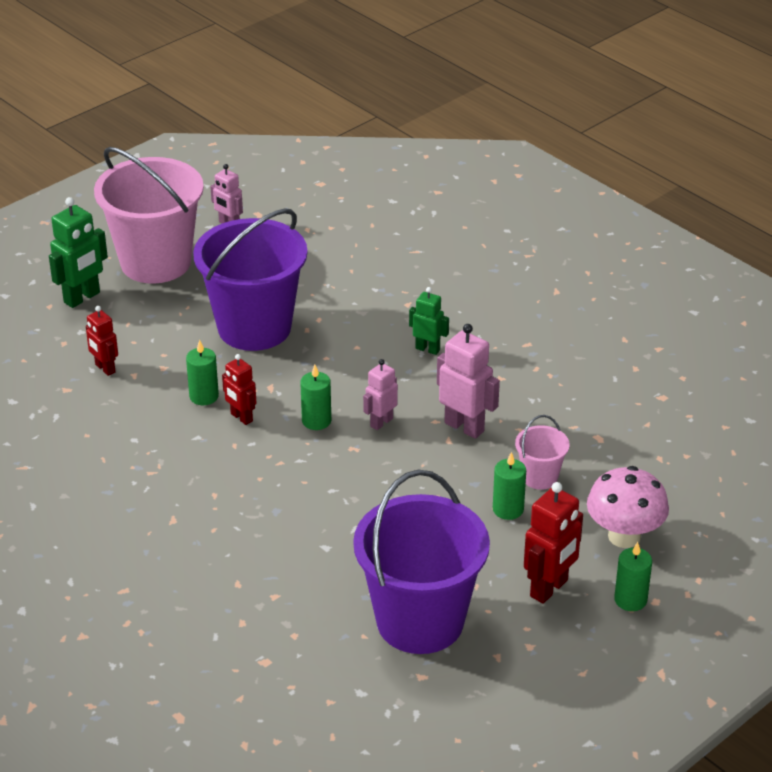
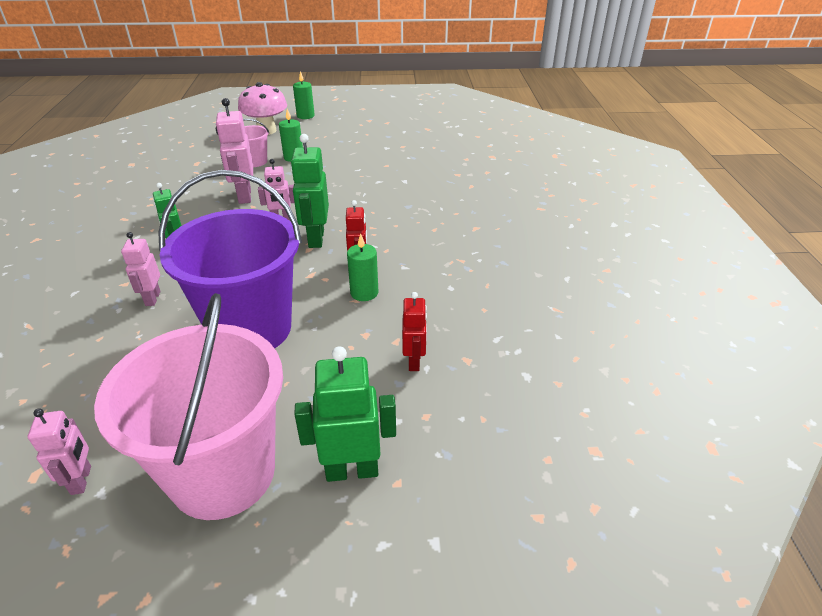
camera: 140 degrees left, 0 degrees up
(316, 421) = (315, 239): green candle -> green robot
(364, 307) = (152, 298): none -> pink robot
(420, 621) = (401, 141): purple bucket -> none
(549, 589) = (329, 130): red robot -> none

